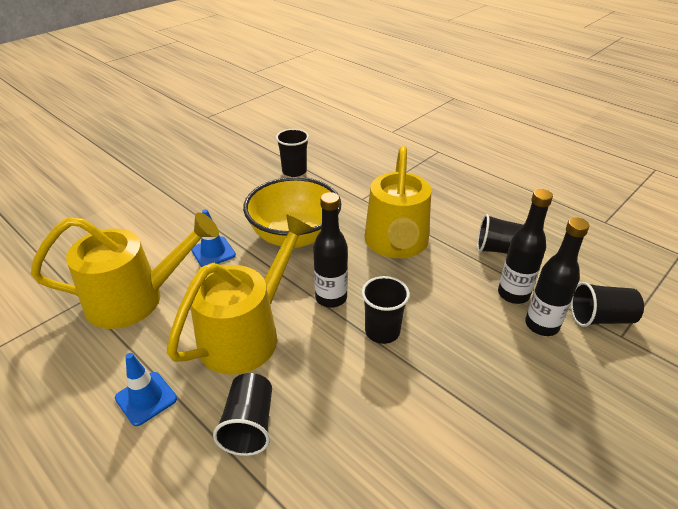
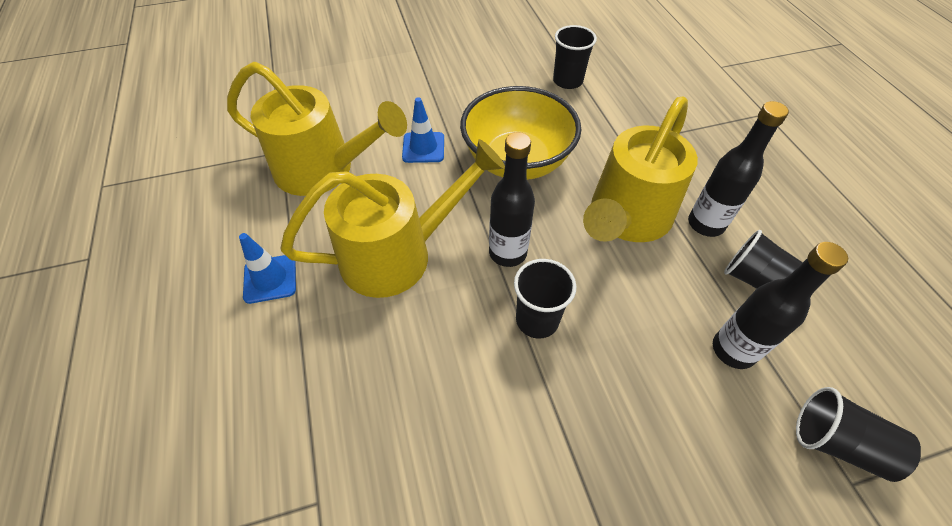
camera: 30 degrees right, 15 degrees up
(249, 425) = (337, 356): black cup -> none
(541, 325) = (743, 410): black bottle -> black bottle (705, 224)

